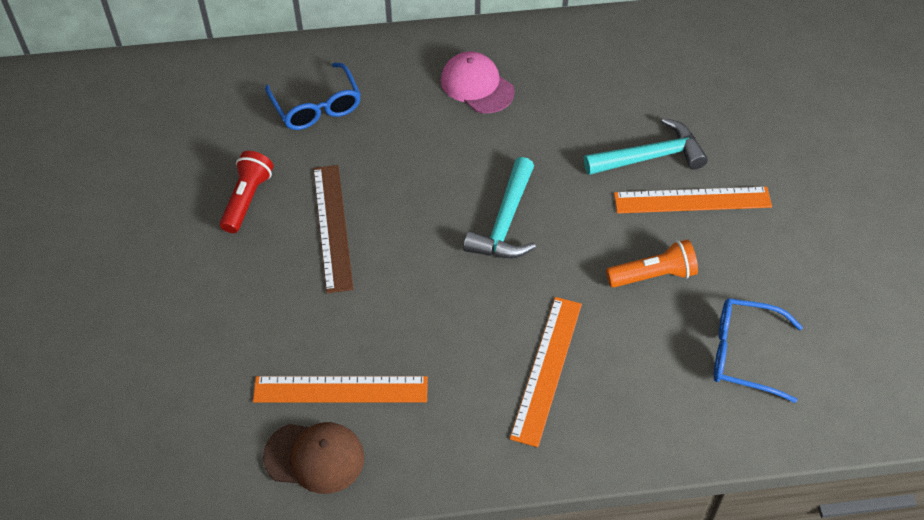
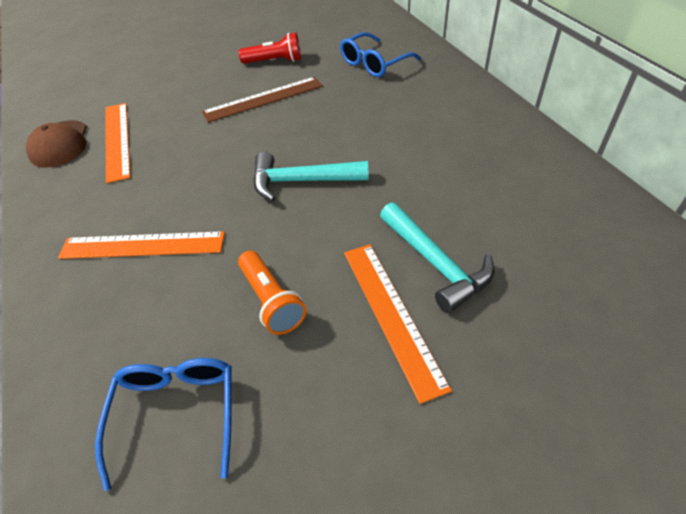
camera: 75 degrees right, 5 degrees down
(477, 86) = (450, 128): pink cap -> none

